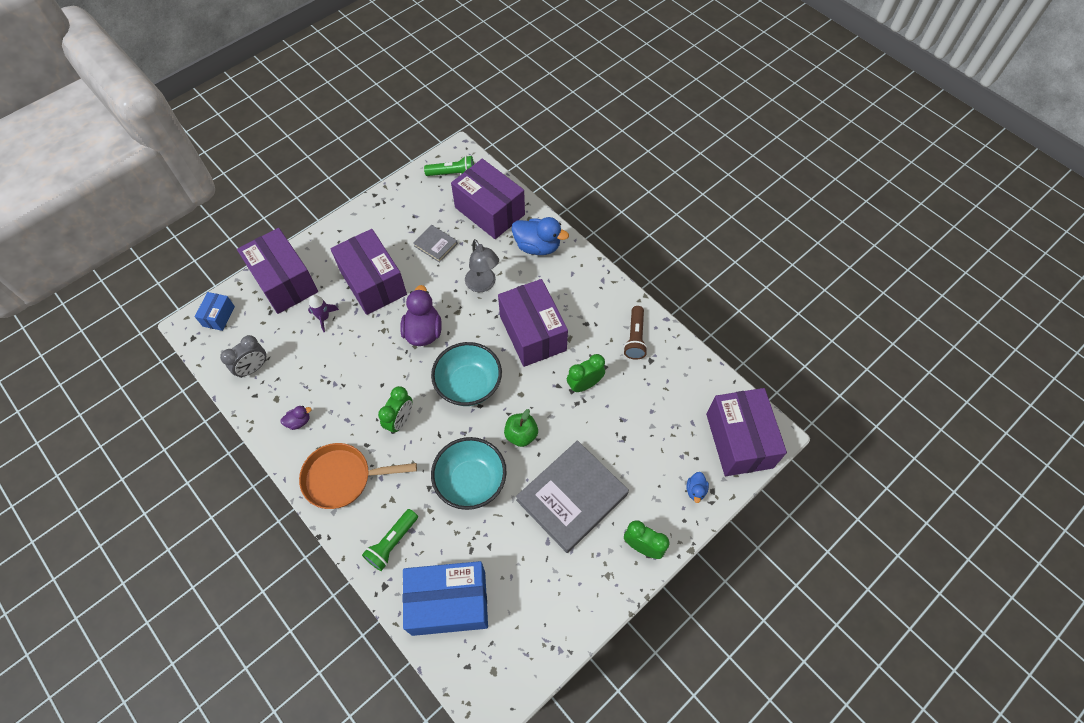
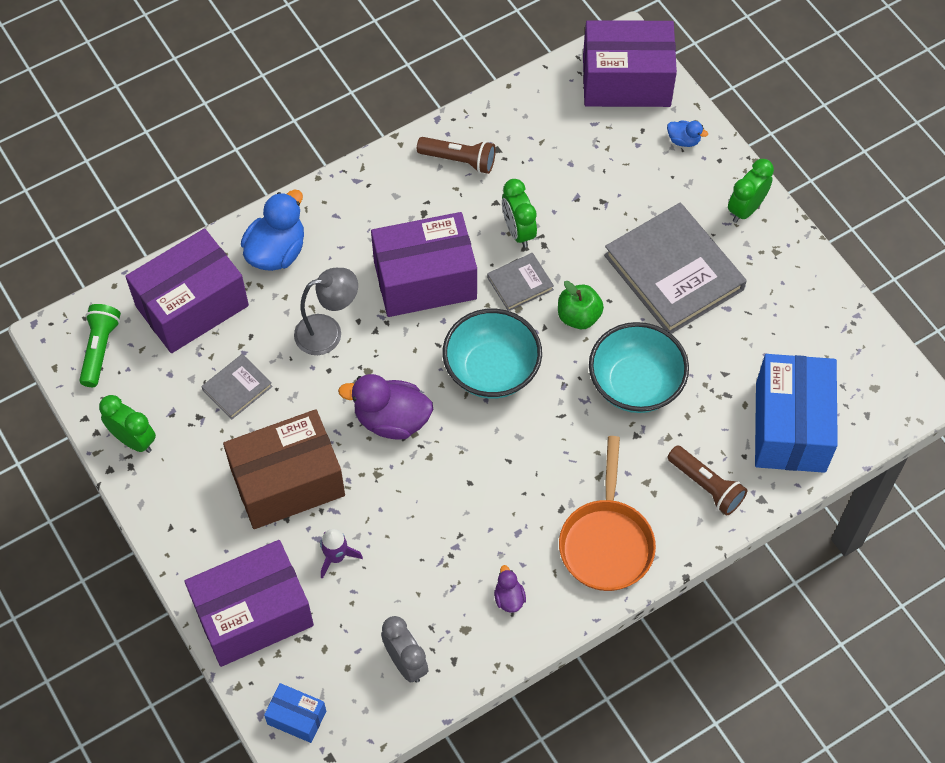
camera: 80 degrees left, 0 degrees up
(373, 283) = (287, 482): purple box -> brown box
(392, 543) = (706, 486): green flashlight -> brown flashlight
(400, 420) = (531, 462): green clock -> green clock (133, 440)
(541, 392) = (520, 283): none -> grey book

